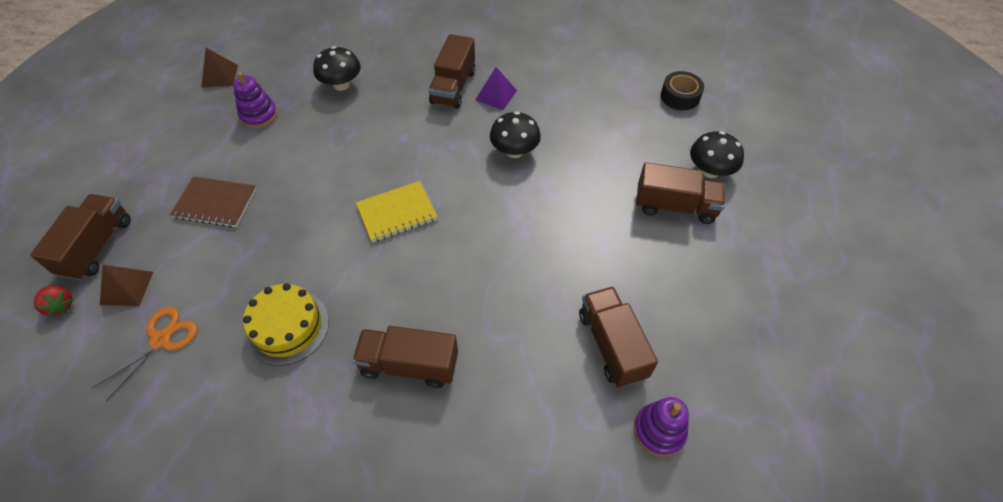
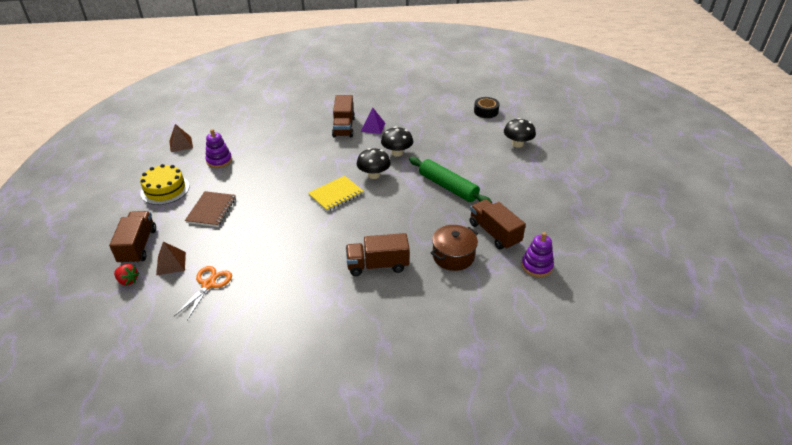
camera: 15 degrees left, 15 degrees down
(215, 203) = (211, 210): brown notebook -> brown notebook turned 75 degrees counterclockwise
(287, 327) = (291, 262): yellow cake -> yellow cake (165, 189)
(341, 84) = (268, 136): black mushroom -> black mushroom (374, 175)
(531, 376) = (453, 256): none -> brown pot
(570, 234) = (448, 187): none -> green rolling pin
(675, 206) = (504, 163): brown truck -> none

